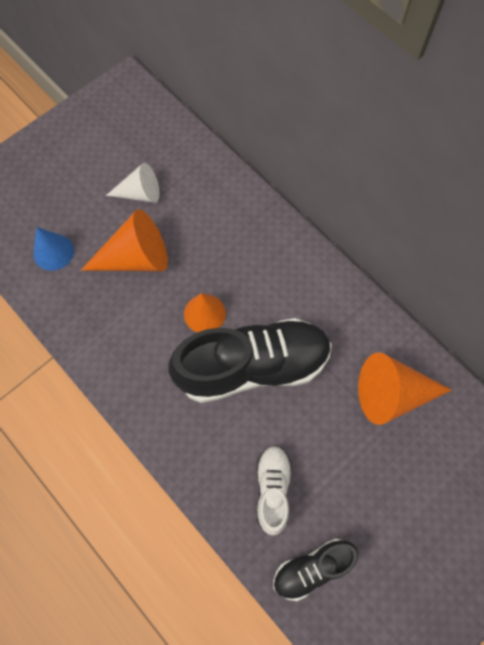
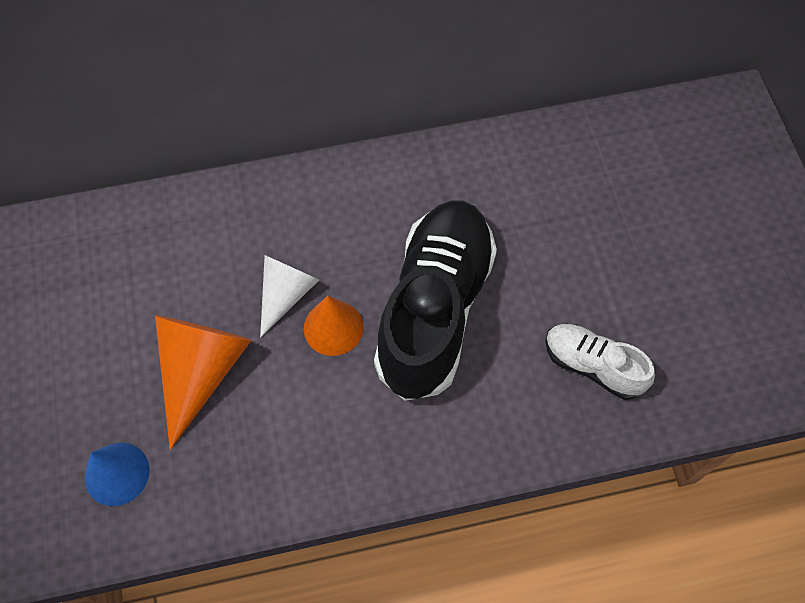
camera: 60 degrees left, 5 degrees down
(140, 193) = (112, 319): white cone -> white cone (286, 294)
(312, 568) = (701, 371): black shoe -> none
(391, 394) = (551, 186): orange cone -> none

